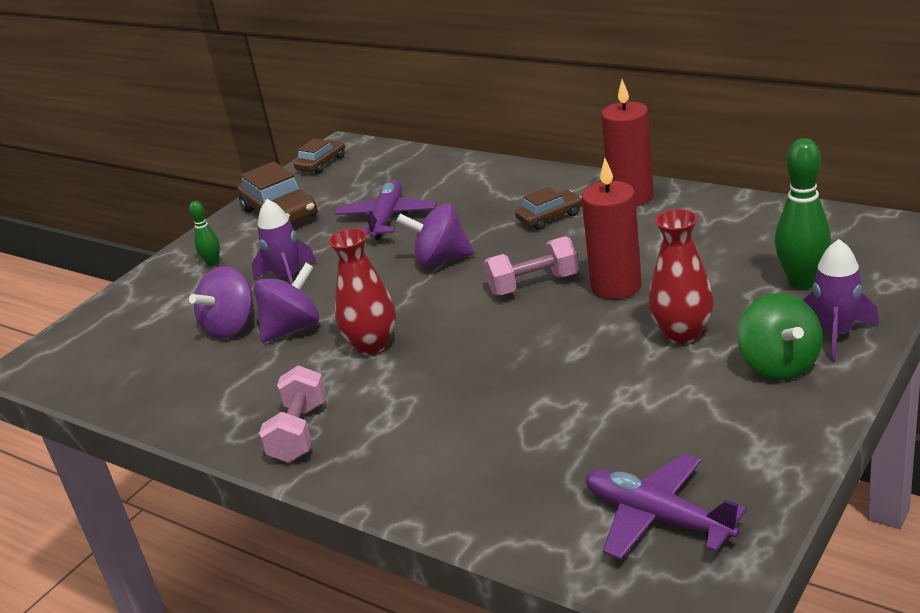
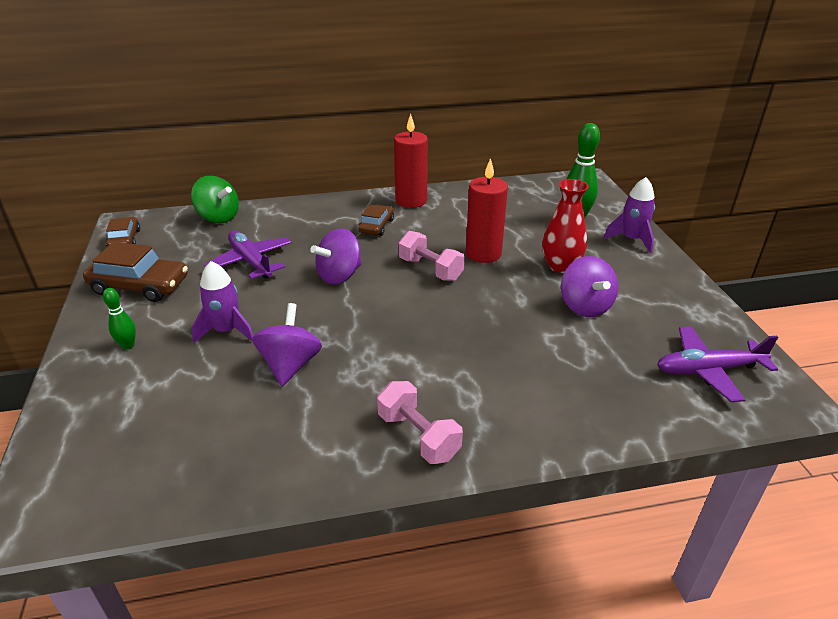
camera: 50 degrees left, 5 degrees up
(231, 327) = (229, 387): purple spinning top -> purple spinning top (585, 306)
(372, 345) = (377, 350): red vase -> none
(533, 284) = (430, 269): pink dumbbell -> pink dumbbell turned 75 degrees counterclockwise
(779, 365) = (632, 264): green spinning top -> green spinning top (218, 217)

